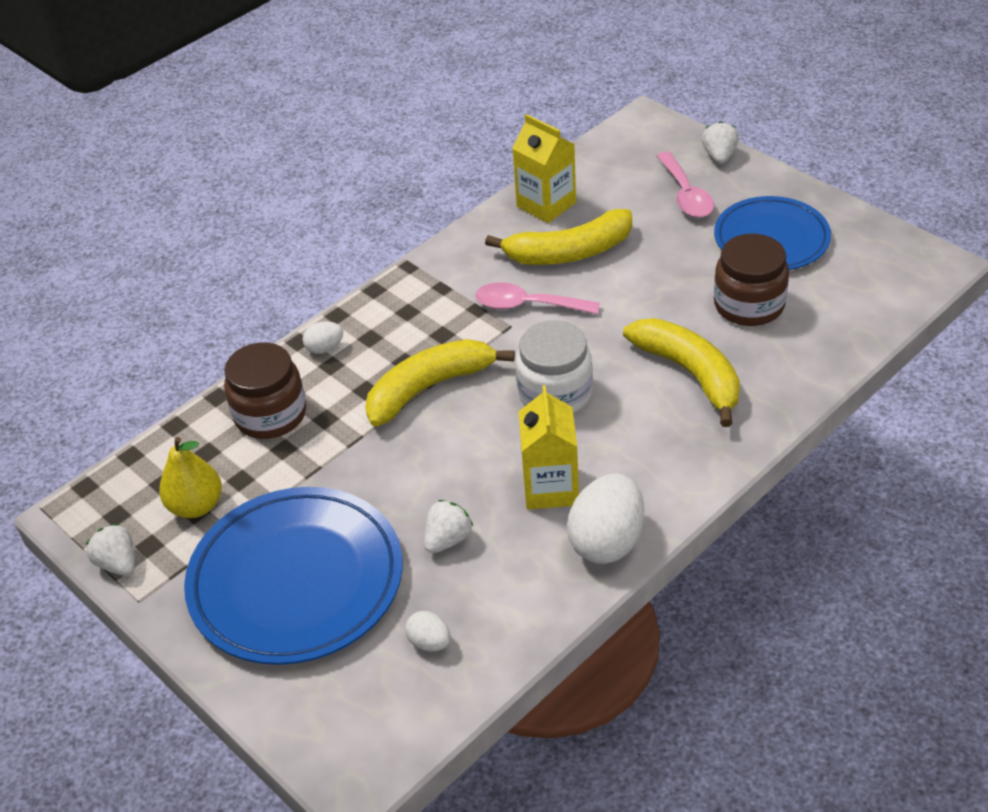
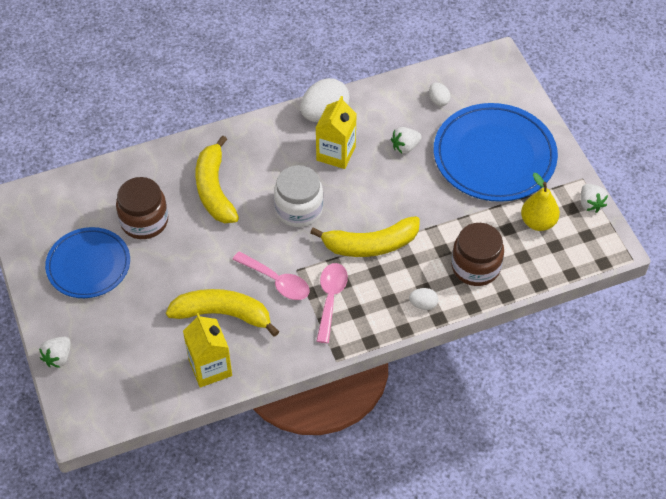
camera: 160 degrees left, 10 degrees up
(686, 194) = (110, 331): pink spoon -> pink spoon (330, 299)

